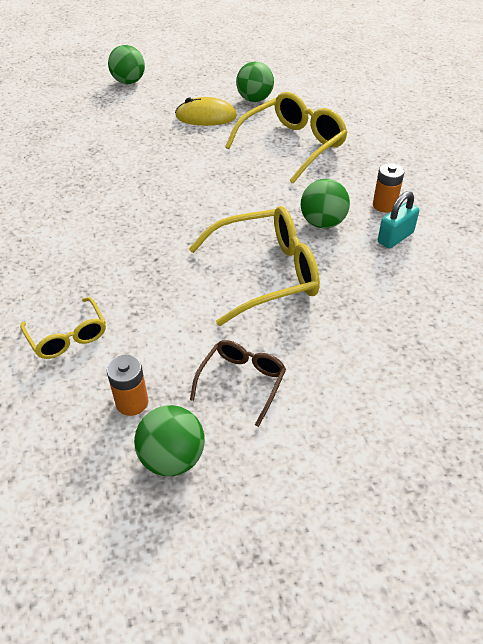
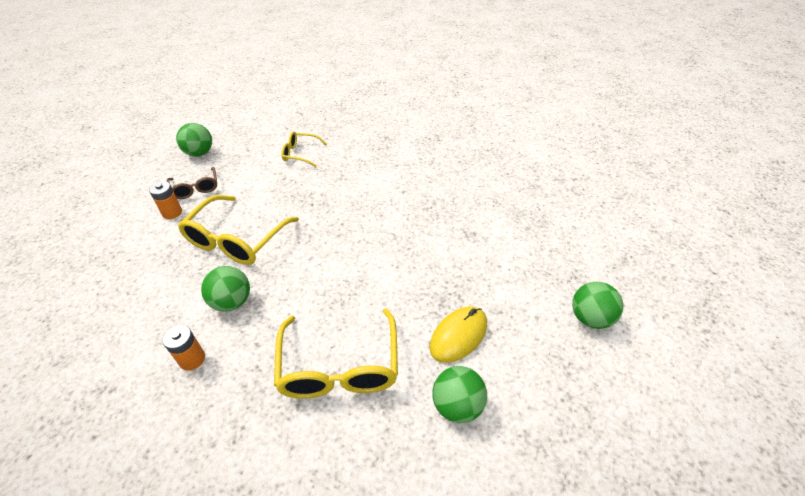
camera: 130 degrees right, 0 degrees up
(132, 402) = (238, 155): orange battery -> orange battery (172, 212)
(395, 237) = (162, 331): turquoise padlock -> none

